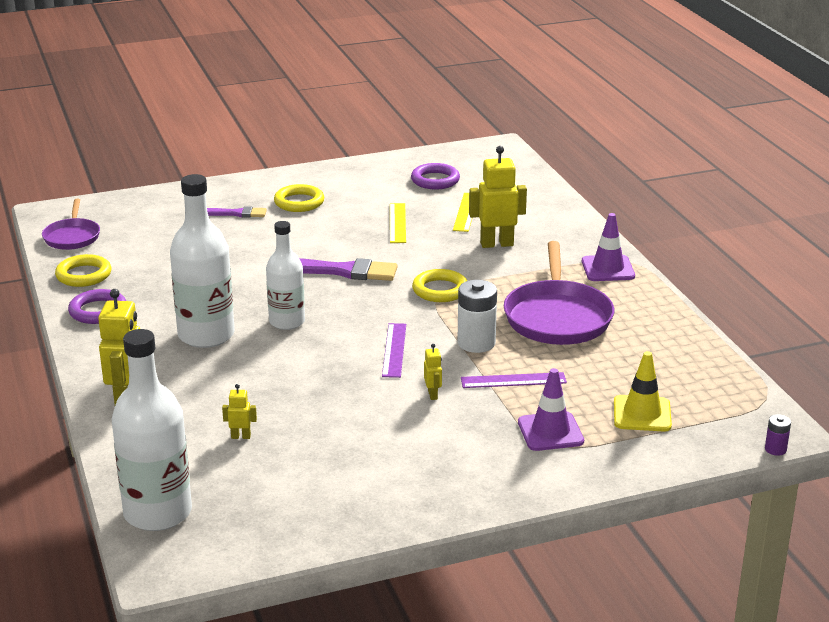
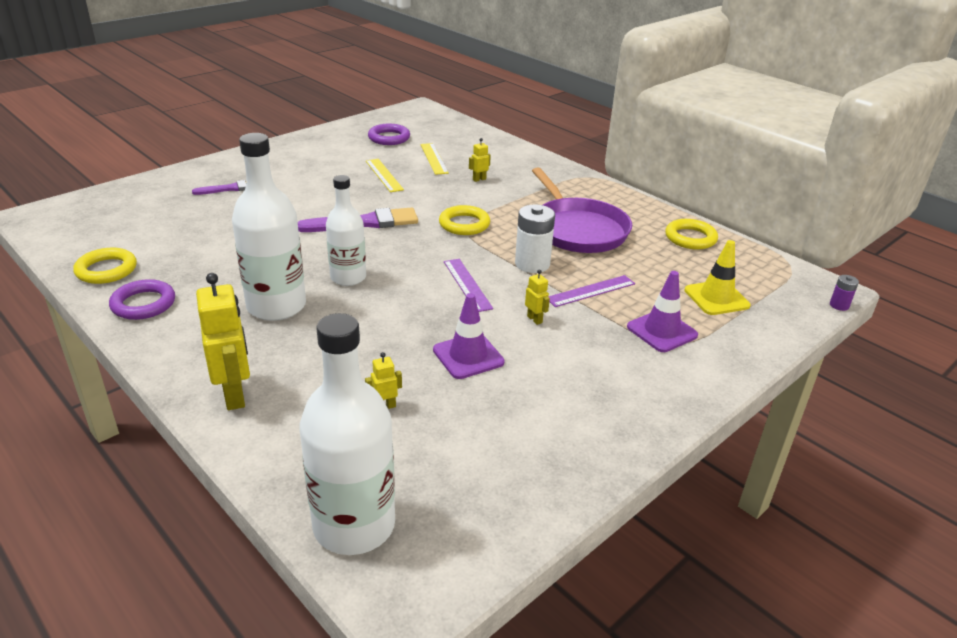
camera: 25 degrees left, 5 degrees up
(72, 237) = (72, 234): purple pan -> none
(299, 202) = (284, 171): yellow ring -> yellow ring (690, 238)
(496, 244) = (479, 179): yellow robot -> yellow robot, size x0.47
(608, 269) = (581, 185): purple traffic cone -> purple traffic cone (468, 356)

